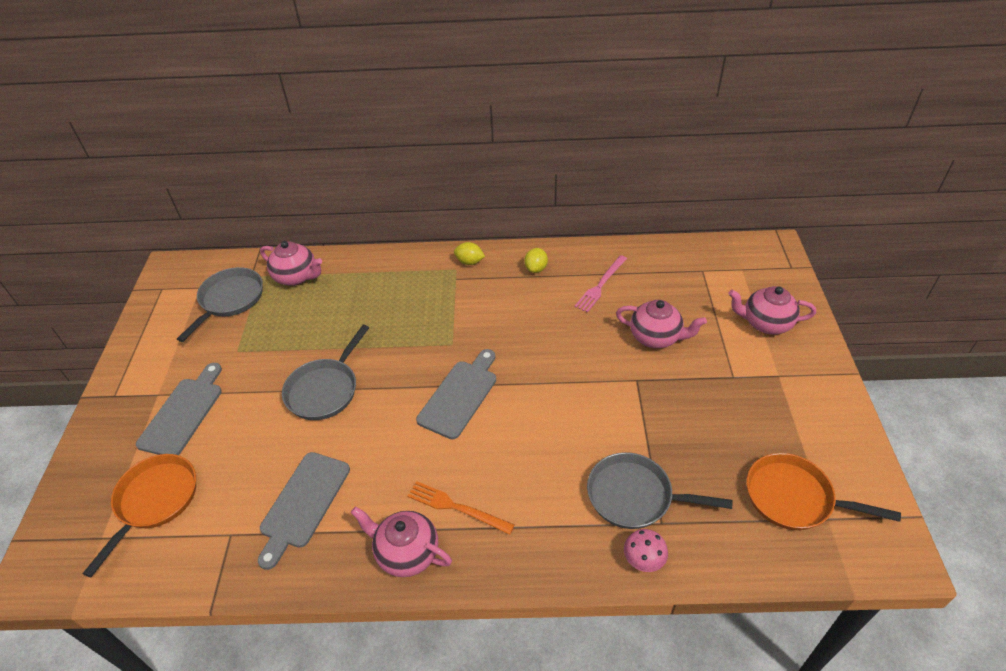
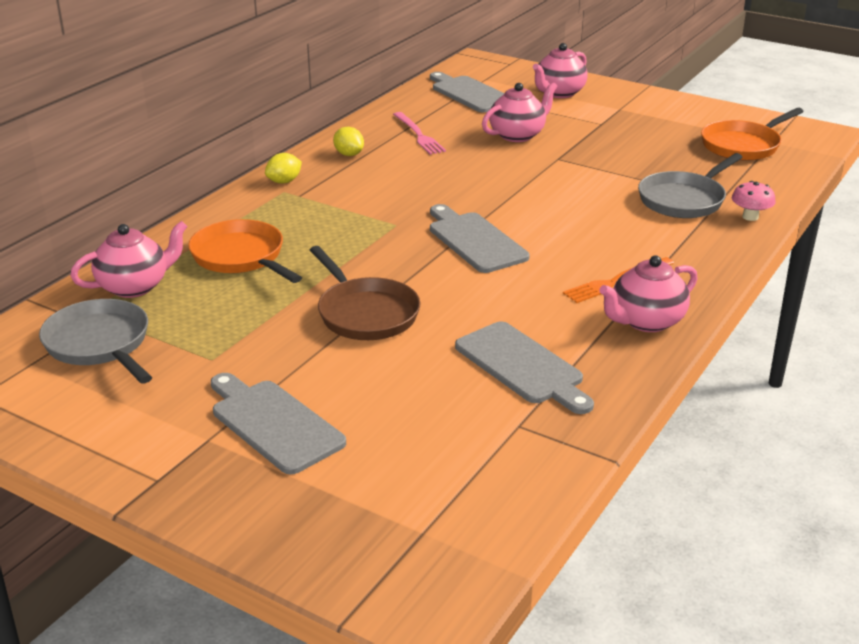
camera: 60 degrees left, 15 degrees down
(154, 501) = (405, 475): orange pan -> orange pan (241, 257)
(325, 389) = (365, 313): grey pan -> brown pan
(704, 274) = (469, 93): none -> grey cutting board

